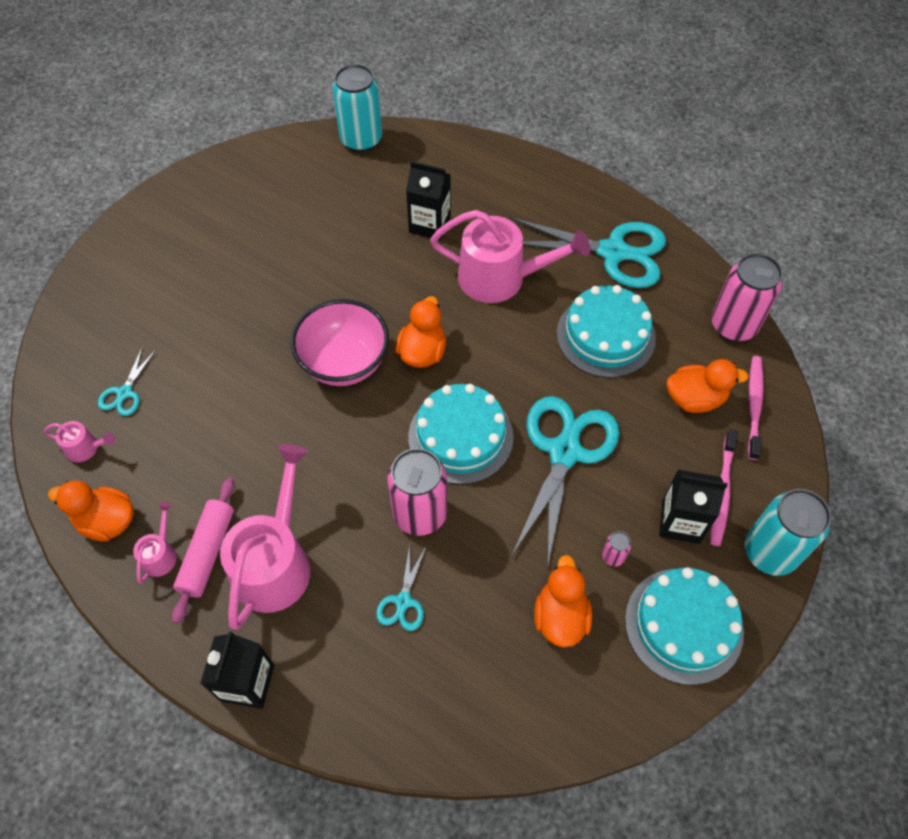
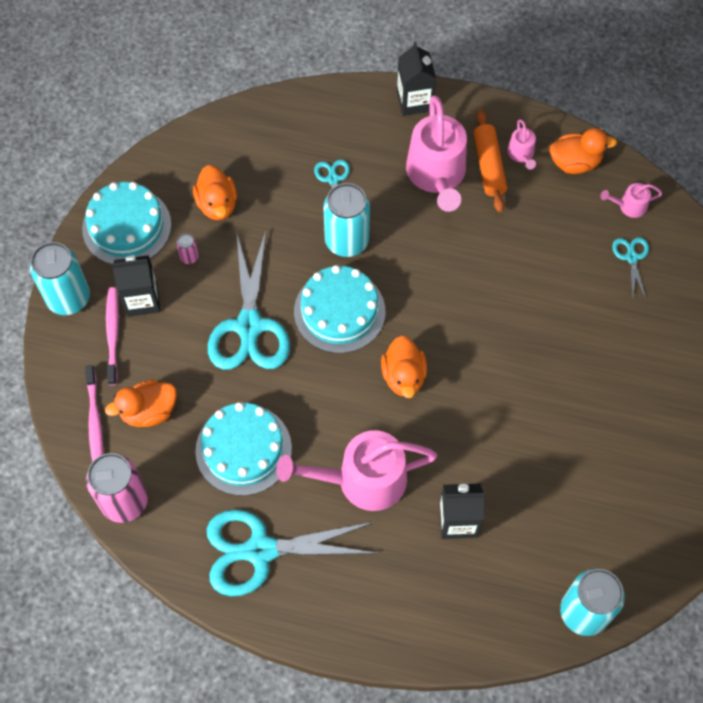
camera: 160 degrees right, 5 degrees up
(207, 552) = (488, 166): pink rolling pin -> orange rolling pin
(344, 363) = (466, 343): pink bowl -> none
(420, 514) = (346, 241): pink can -> turquoise can

